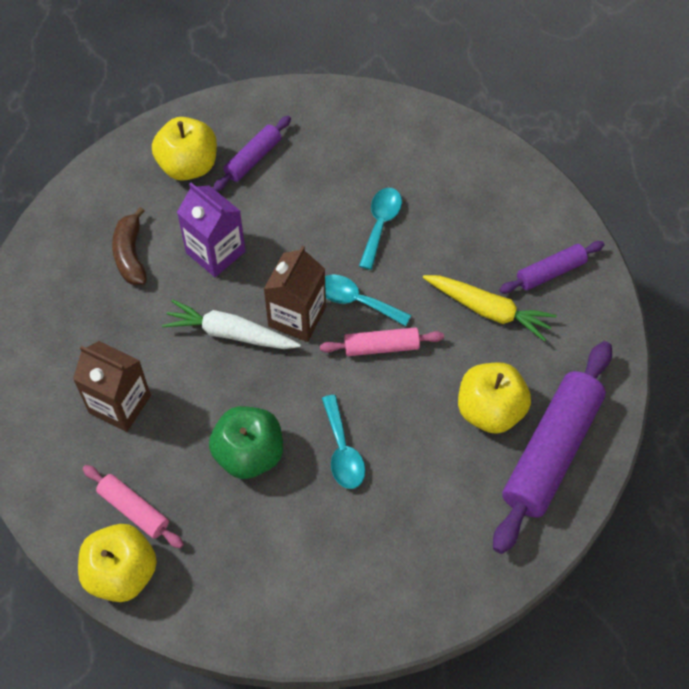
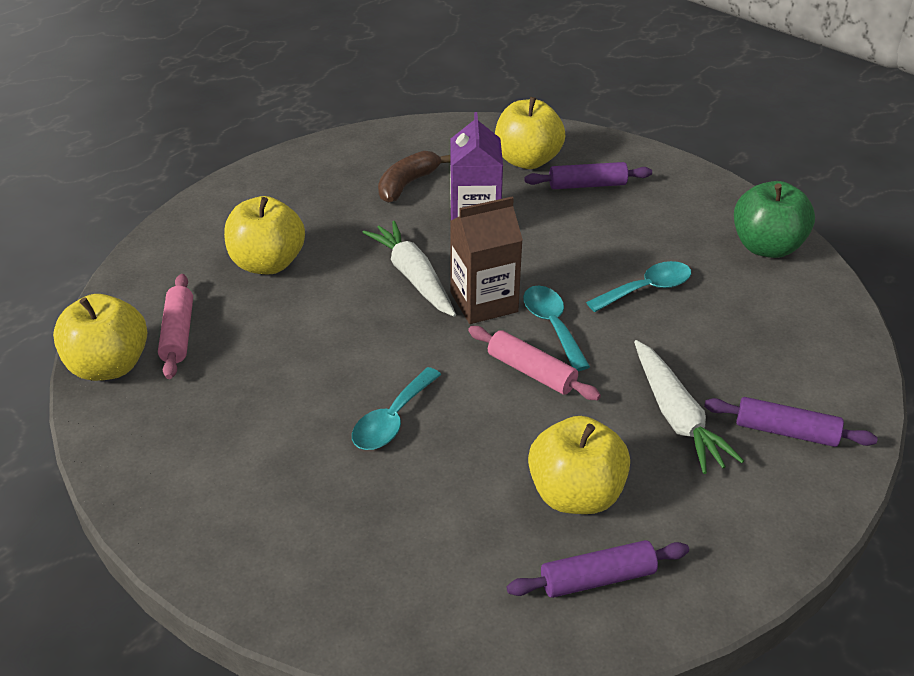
camera: 45 degrees right, 20 degrees down
(120, 404) = (267, 263): brown carton -> yellow apple
(249, 454) = (313, 363): green apple -> green apple (766, 247)
(488, 310) = (676, 416): yellow carrot -> white carrot
(551, 452) = (597, 578): purple rolling pin -> purple rolling pin, size x0.51

